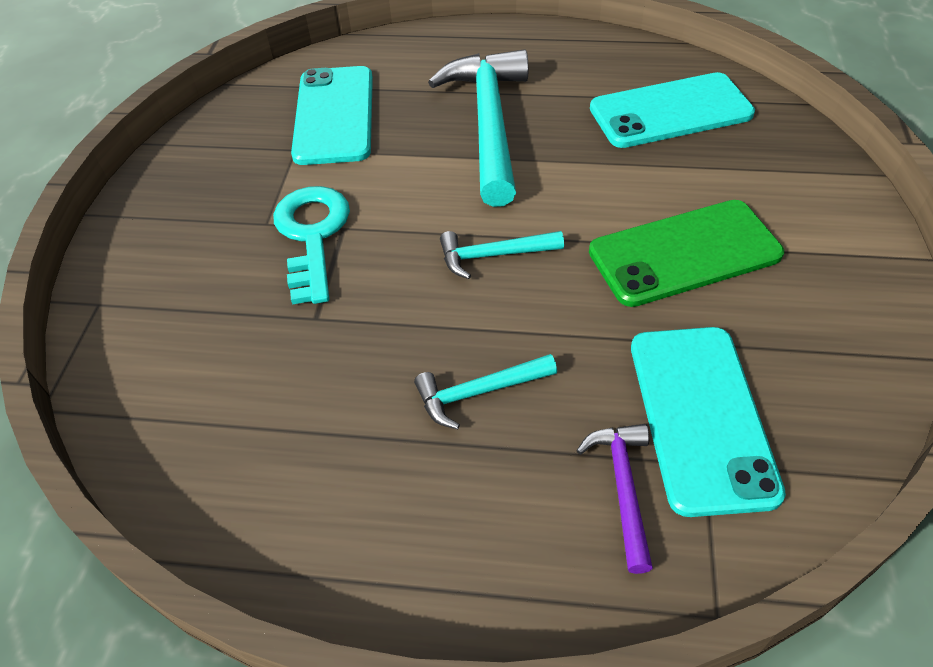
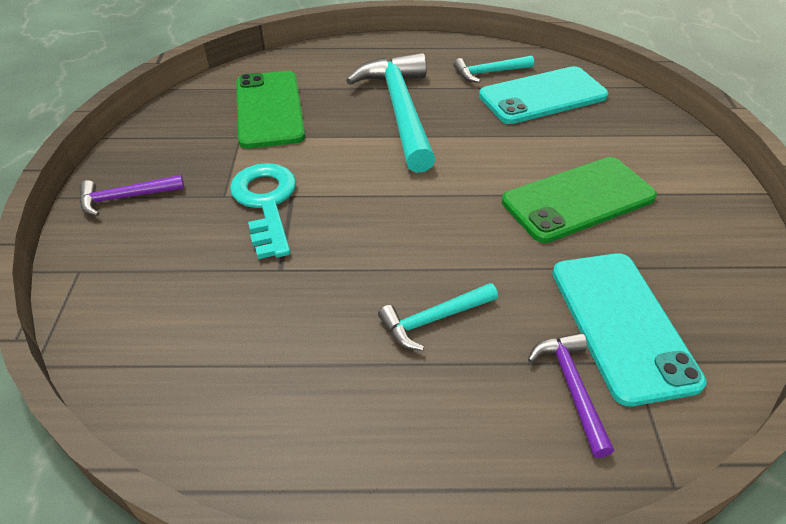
camera: 10 degrees left, 5 degrees down
(159, 219) = (126, 197): none -> purple hammer
(334, 115) = (269, 109): turquoise phone -> green phone
(494, 255) = (424, 210): turquoise hammer -> turquoise hammer (489, 73)

